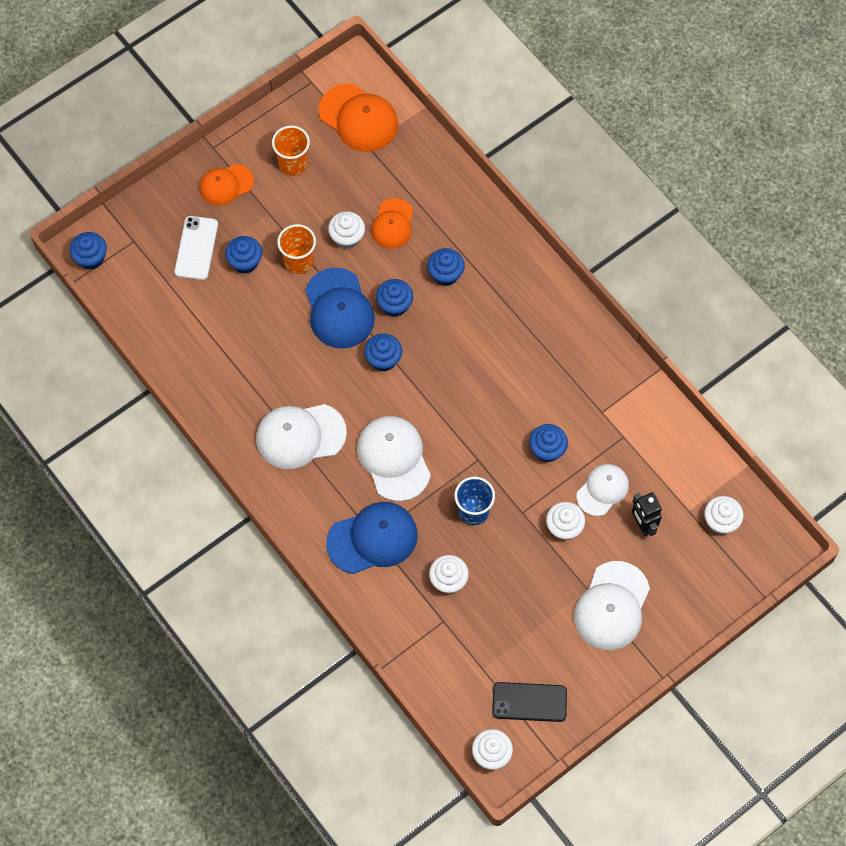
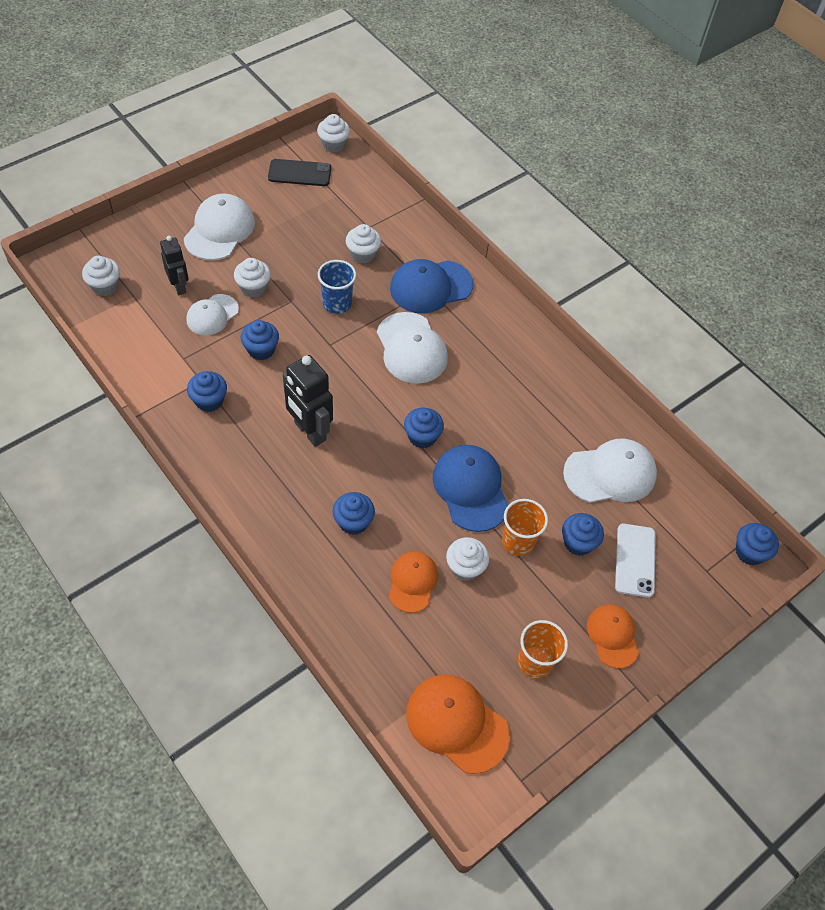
camera: 175 degrees right, 10 degrees down
(226, 185) = (612, 636): orange cap -> orange cap turned 75 degrees counterclockwise
(300, 436) = (503, 371): white cap -> white cap (610, 473)
(394, 305) = (410, 491): blue cupcake -> blue cupcake (209, 401)
(491, 361) = (309, 431): none -> black robot

